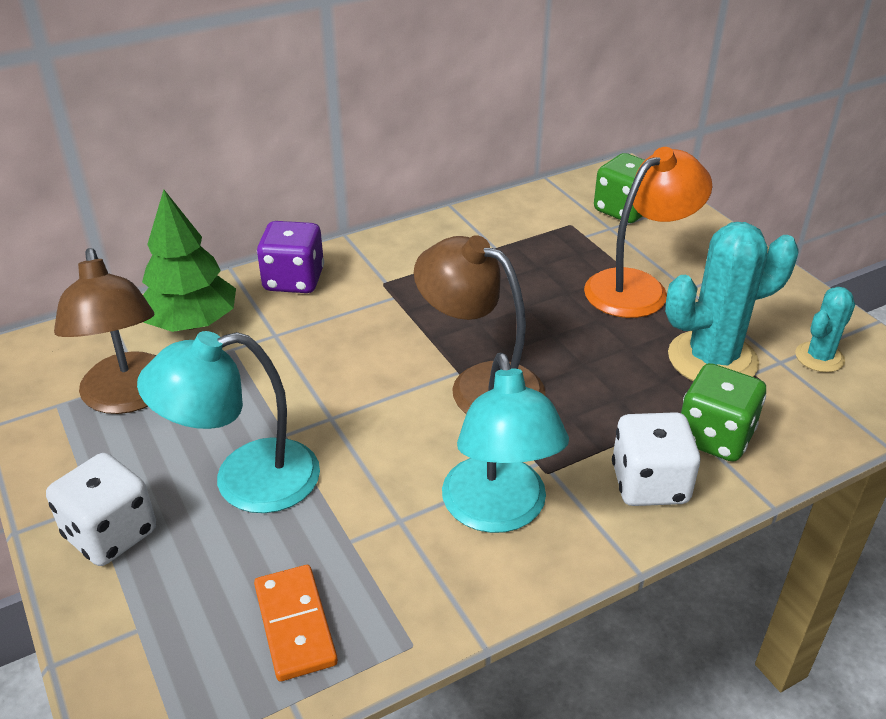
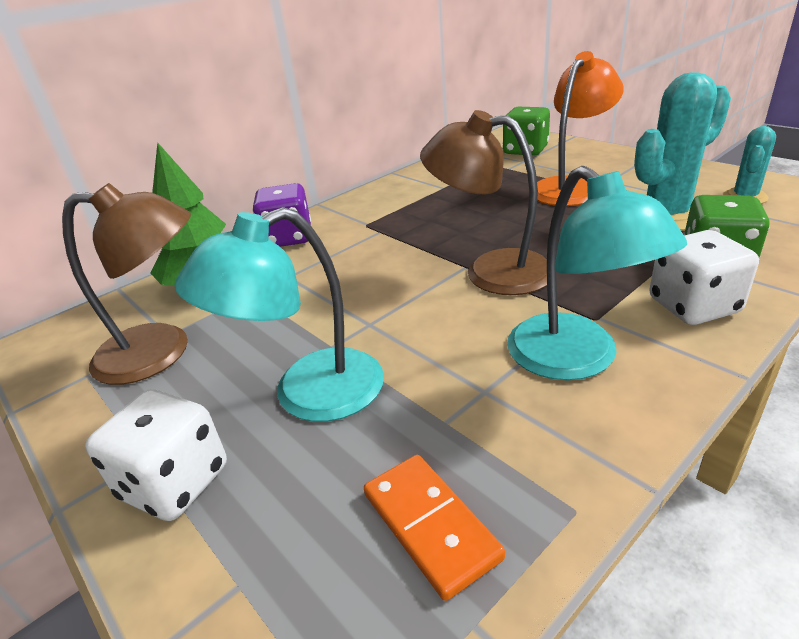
camera: 10 degrees left, 5 degrees down
(129, 397) = (161, 352): brown lamp -> brown lamp turned 60 degrees counterclockwise

